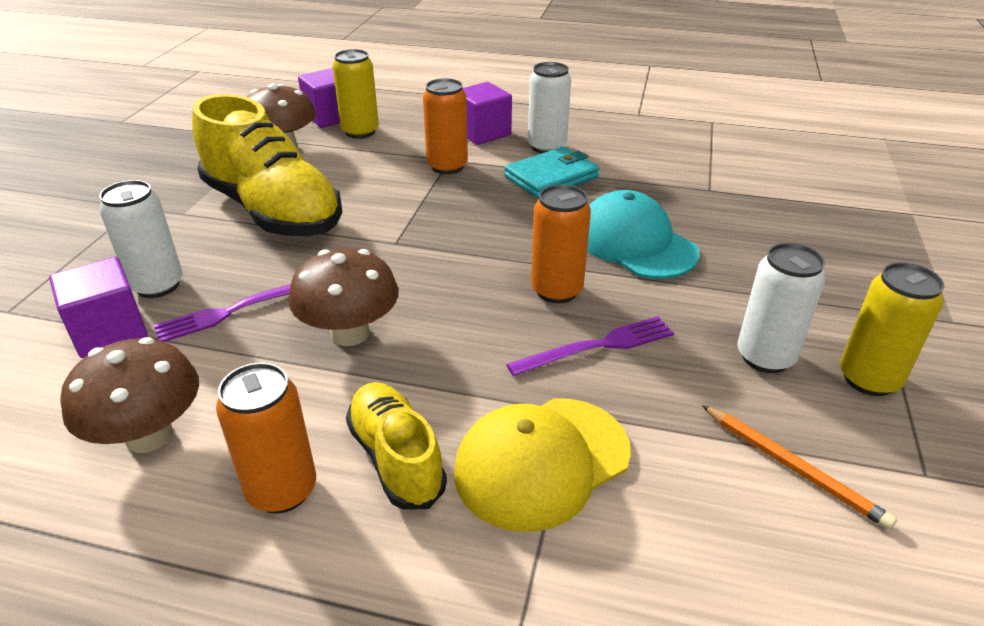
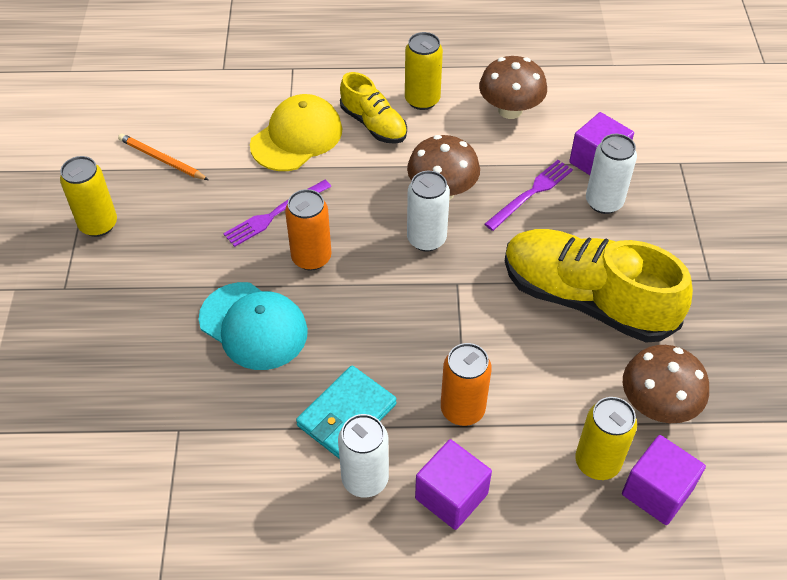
camera: 165 degrees right, 15 degrees up
(282, 490) = (422, 100): orange can -> yellow can
(765, 357) = (162, 228): white can -> white can (426, 239)

